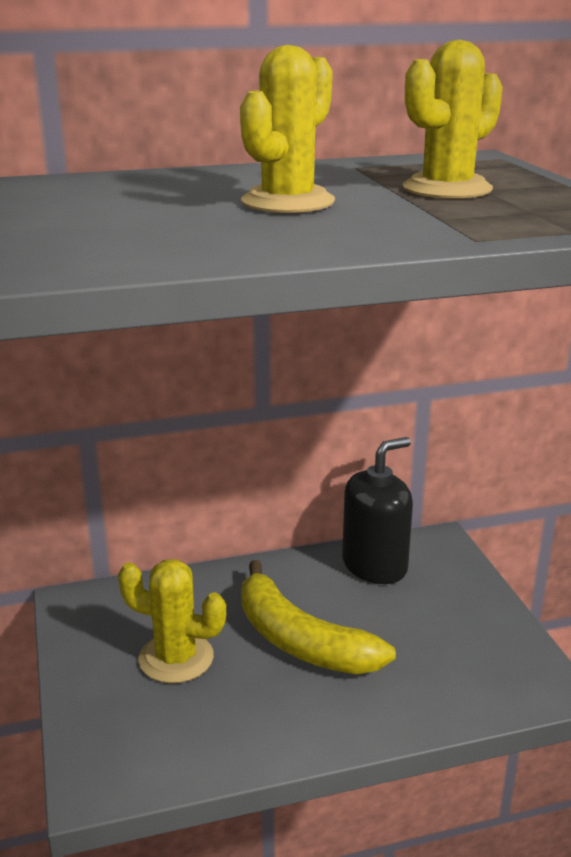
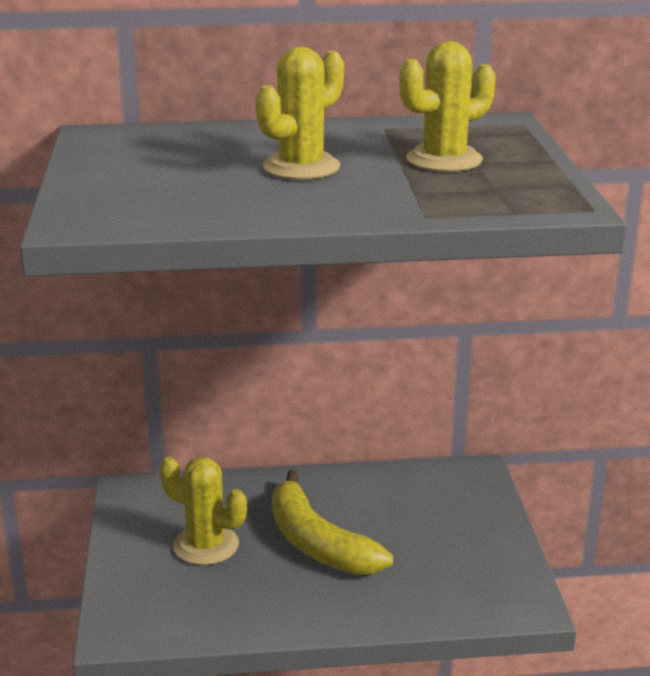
camera: 10 degrees right, 0 degrees up
(374, 566) = (407, 486): black soap dispenser -> none

